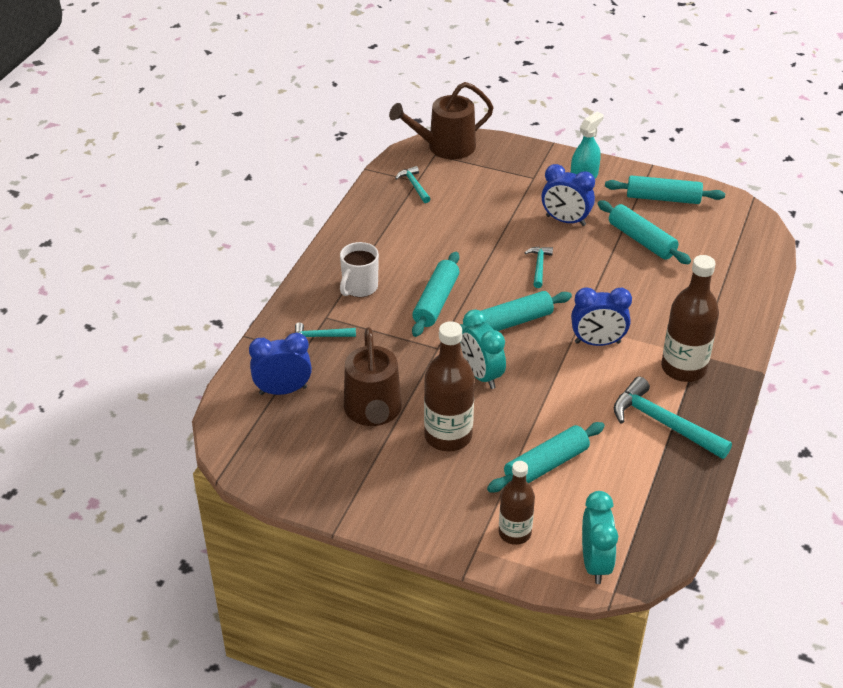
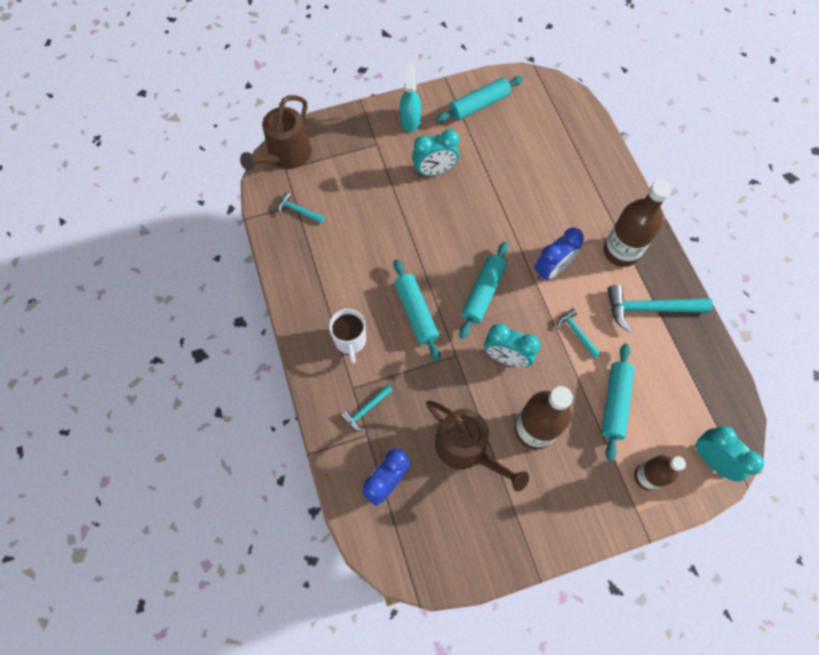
camera: 40 degrees left, 25 degrees up
(539, 266) = (455, 227): turquoise hammer -> turquoise hammer (576, 332)
(565, 220) = (434, 171): blue clock -> turquoise clock
(641, 240) = (499, 154): turquoise rolling pin -> none

